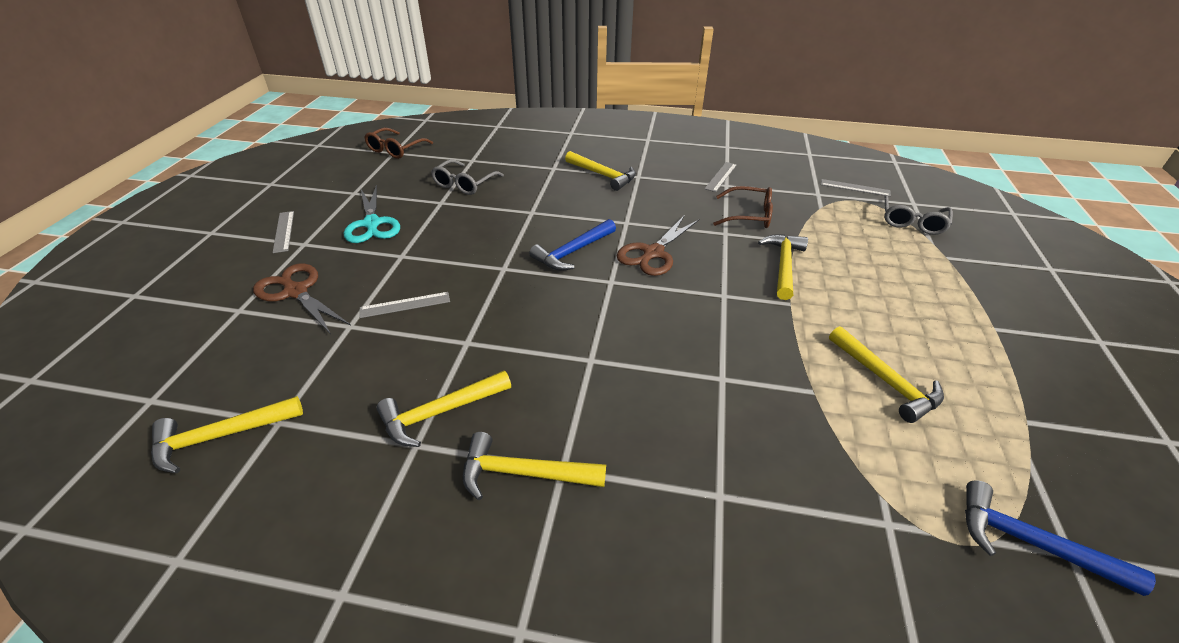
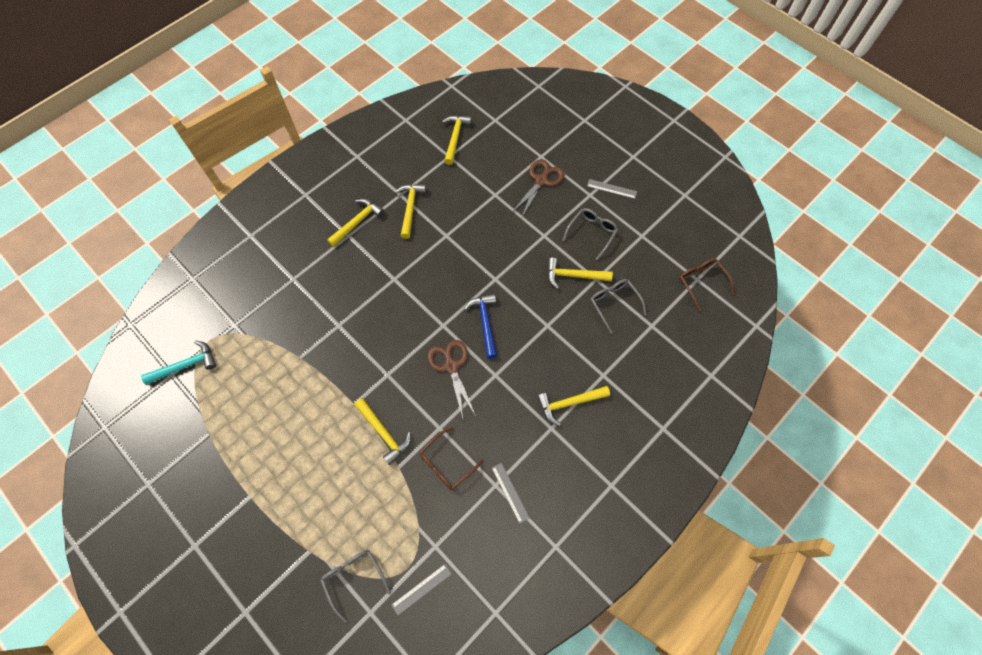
camera: 125 degrees right, 25 degrees up
(296, 292) = (541, 181): brown scissors -> brown scissors turned 45 degrees counterclockwise
(372, 224) = (592, 233): turquoise scissors -> grey glasses
(405, 305) = (495, 221): grey ruler -> none
(886, 381) = (276, 396): yellow hammer -> yellow hammer (573, 275)
(1030, 543) = (186, 365): blue hammer -> turquoise hammer

